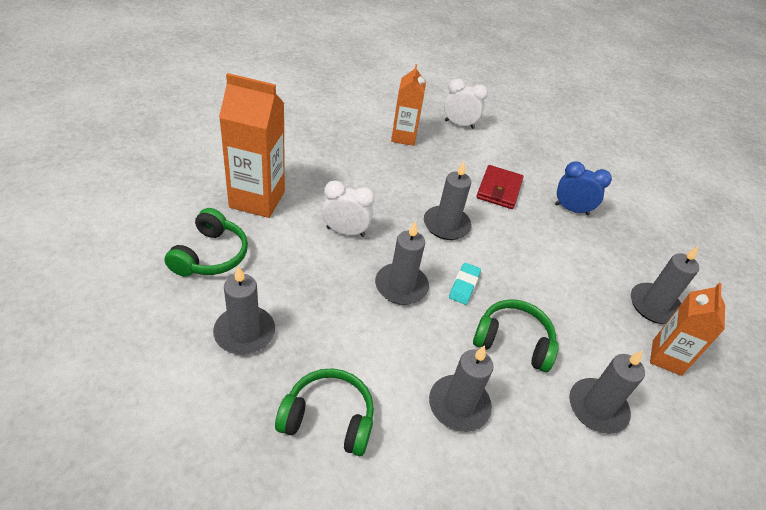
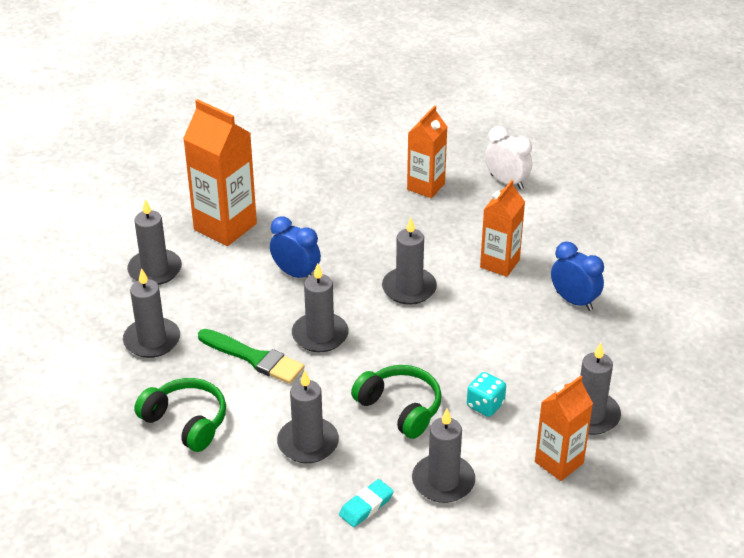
camera: 30 degrees right, 5 degrees down
(210, 255) = (155, 270): green headphones -> grey candle
(345, 231) = (296, 274): white clock -> blue clock
(355, 325) = (253, 358): none -> green brush
(464, 286) = (386, 349): turquoise eraser -> turquoise eraser (366, 506)
(499, 189) = (499, 263): red wallet -> orange carton
(575, 318) = (485, 405): none -> turquoise dice

